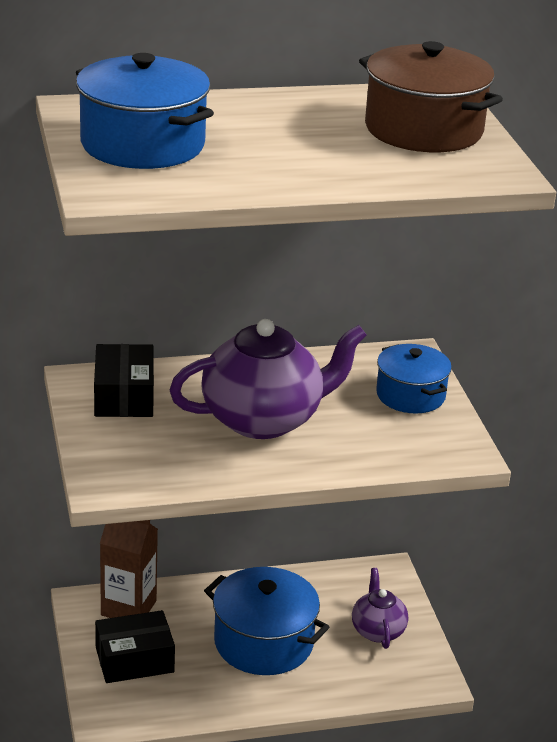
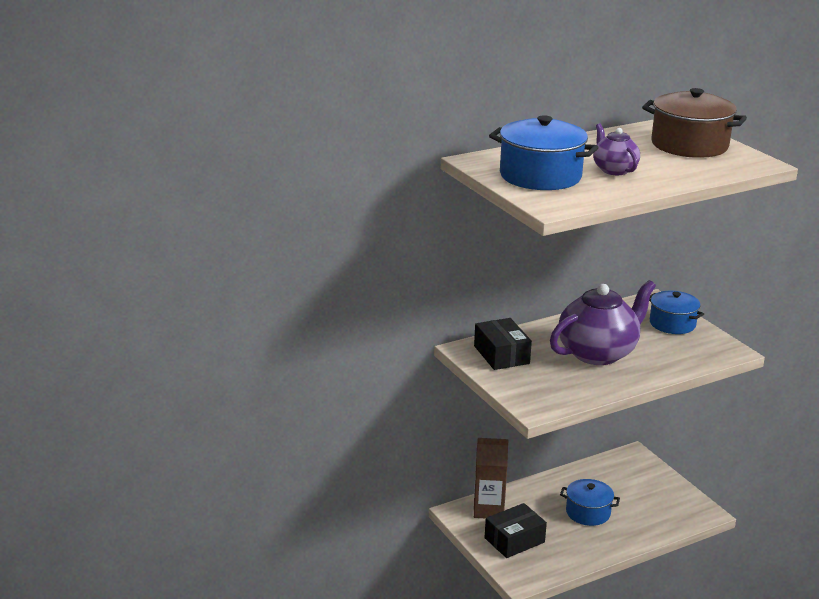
camera: 15 degrees left, 5 degrees down
(263, 642) = (588, 512): blue pot -> blue pot, size x0.65
(378, 630) = (652, 491): purple teapot -> purple teapot (614, 170)

